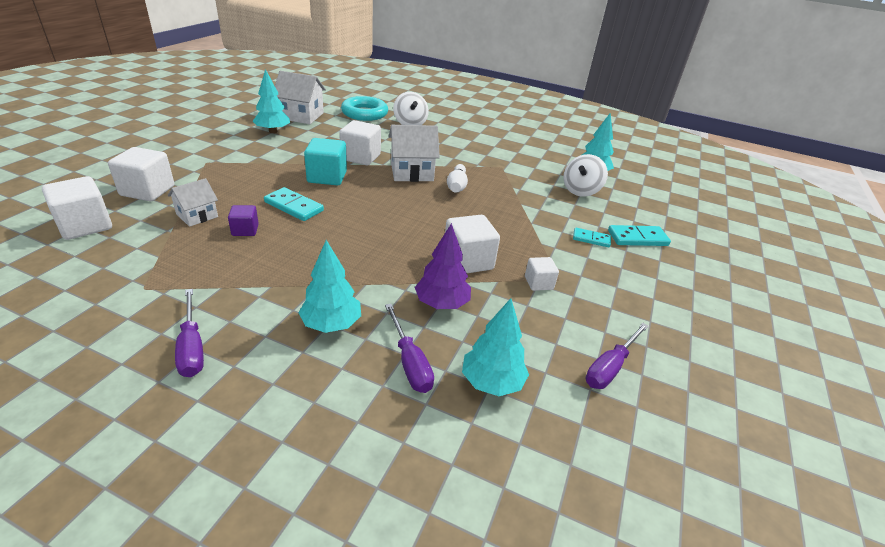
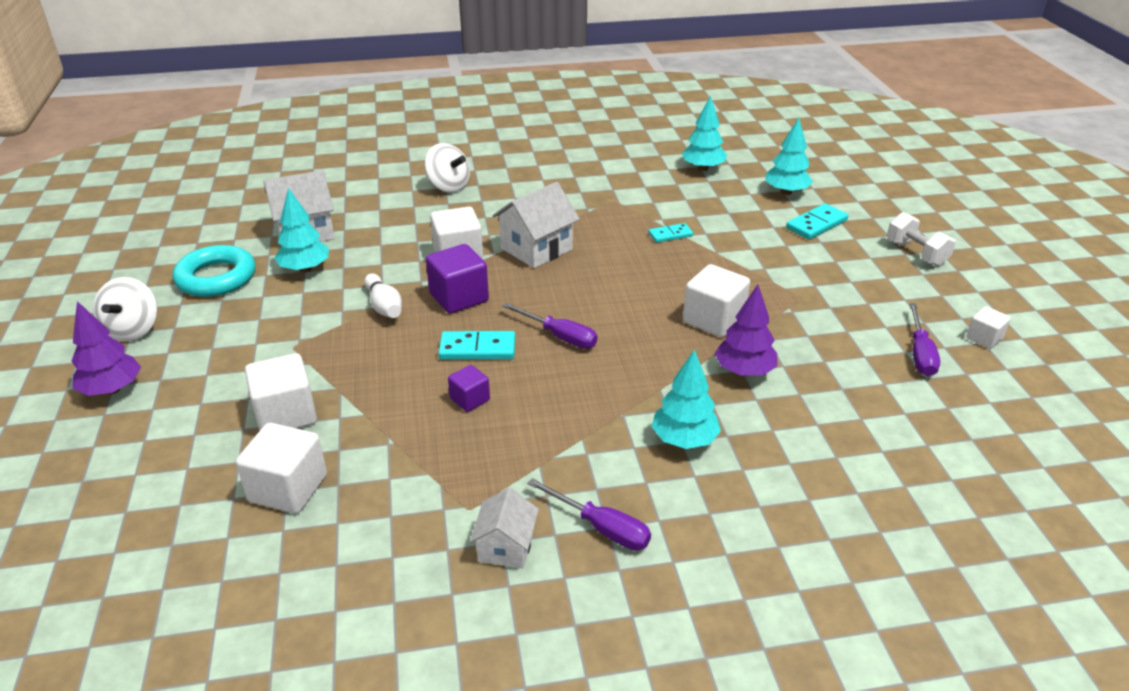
camera: 30 degrees left, 0 degrees up
(102, 144) = (112, 389): none -> purple tree
(197, 215) = (393, 411): white house -> white house (506, 547)
(327, 177) = (459, 297): turquoise cube -> purple cube
(364, 113) = (376, 194): turquoise ring -> turquoise ring (216, 278)
(409, 362) = (785, 433): purple screwdriver -> purple screwdriver (559, 336)
(457, 186) = (601, 244): white bowling pin -> white bowling pin (384, 306)
(491, 382) = (859, 413): turquoise tree -> turquoise tree (786, 192)
(538, 283) = (792, 310): white cube -> white cube (984, 338)
(580, 191) = (716, 195): white spinning top -> white spinning top (133, 330)
(591, 239) = (783, 244): turquoise domino -> turquoise domino (670, 235)
(705, 294) = (916, 253): none -> white dumbbell

